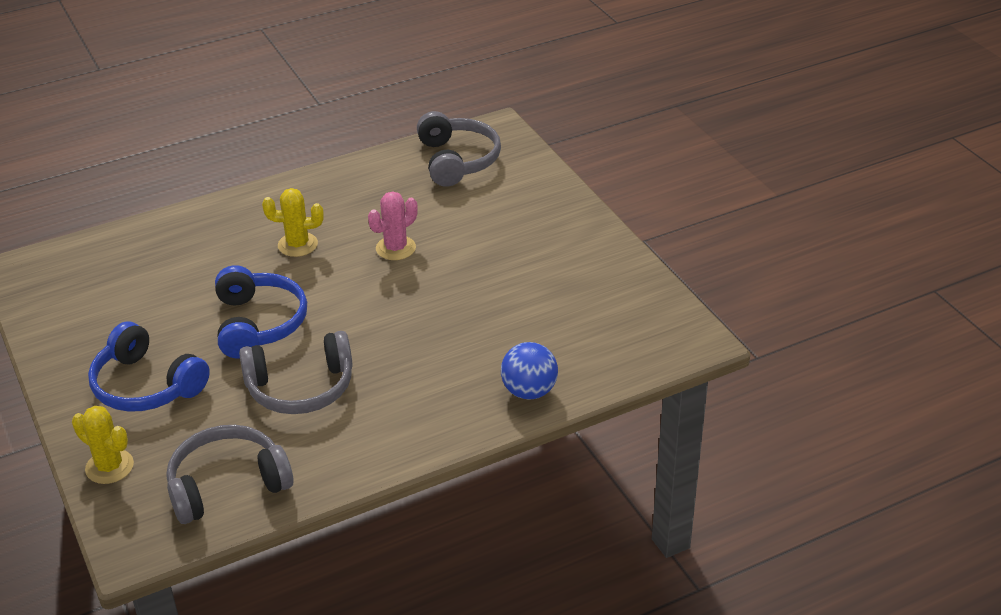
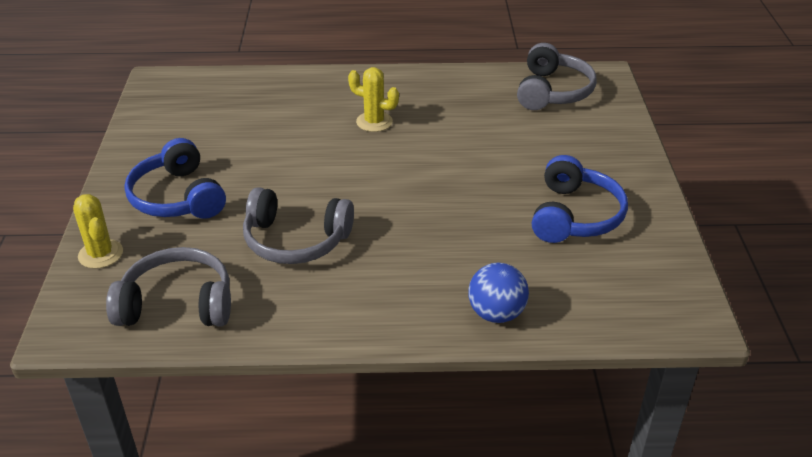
camera: 25 degrees right, 0 degrees up
(258, 323) = (299, 175): blue headphones -> blue headphones (574, 216)
(395, 248) = (454, 148): pink cactus -> none

